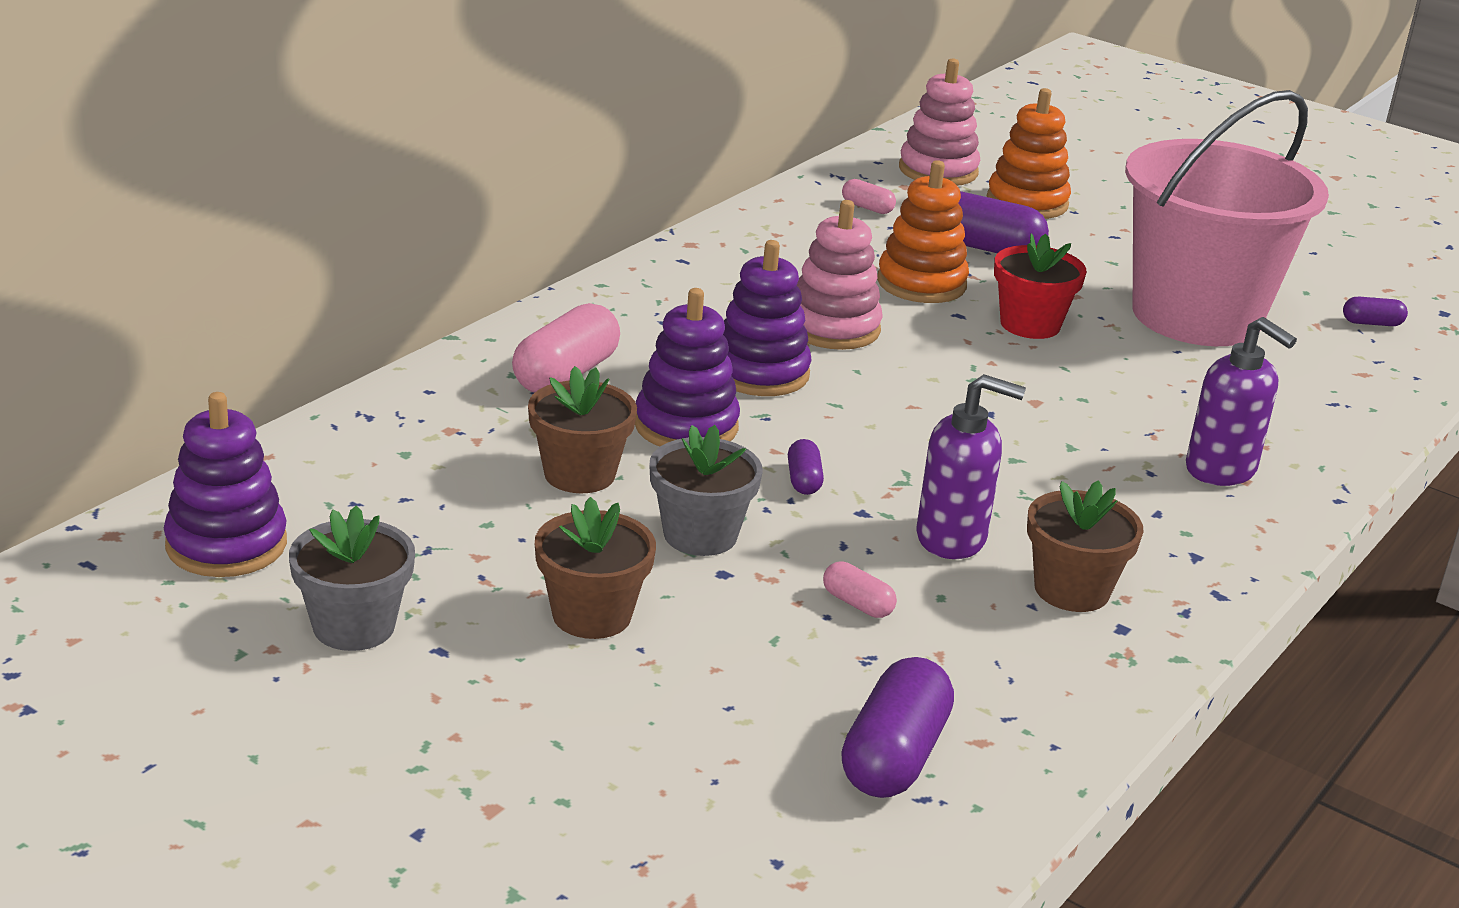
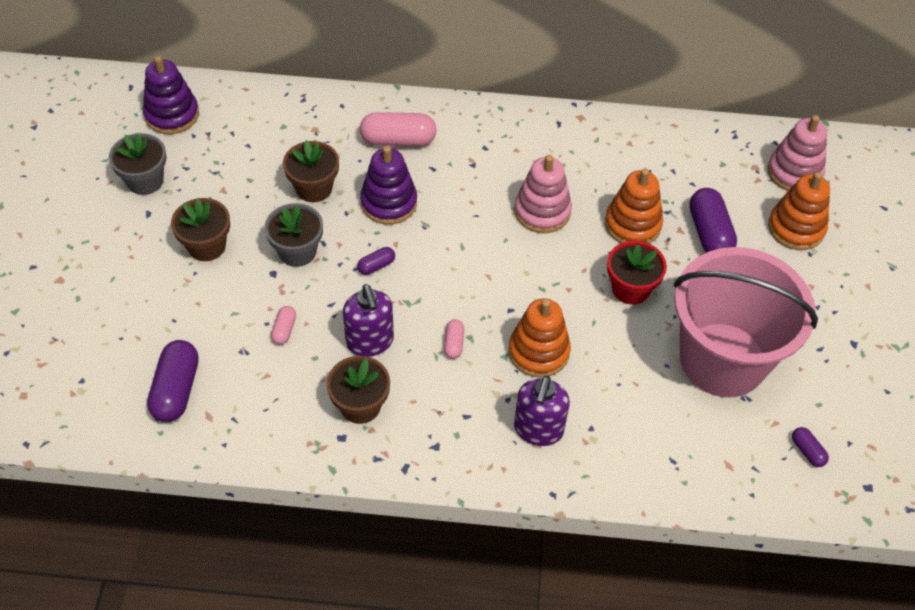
camera: 60 degrees right, 25 degrees up
(760, 373) = (466, 205): purple stacking toy -> none
(867, 208) = (705, 164): pink capsule -> pink capsule (453, 343)
(894, 756) = (176, 390): purple capsule -> purple capsule turned 75 degrees counterclockwise
(1084, 421) = (538, 352): none -> orange stacking toy

